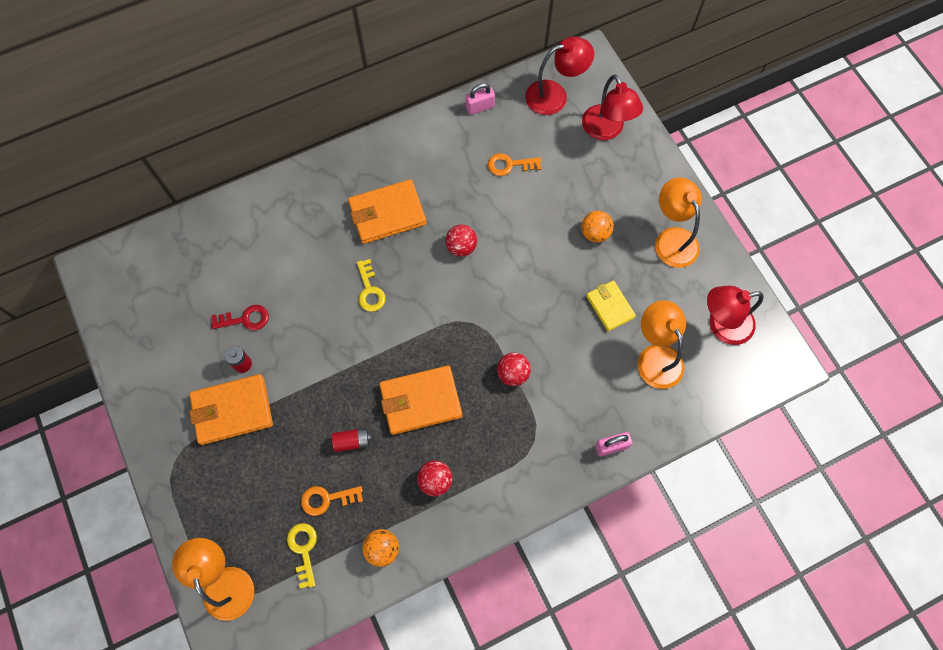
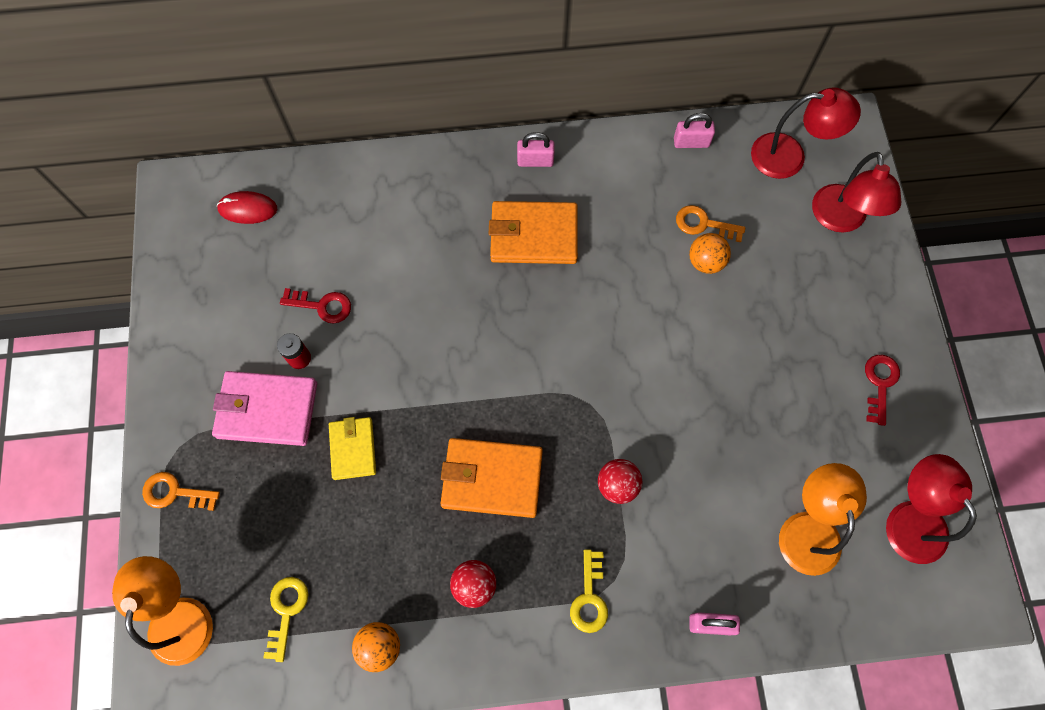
camera: 20 degrees right, 0 degrees up
(158, 265) = (248, 209): none -> red mouse
(232, 410) = (267, 410): orange wallet -> pink wallet
(327, 499) = (336, 559): orange key -> orange key (175, 492)
(352, 441) = (392, 498): red battery -> none
(368, 157) = (535, 161): none -> pink padlock
(370, 290) = (479, 321): yellow key -> yellow key (589, 597)
(461, 247) = (608, 305): red ball -> none
(595, 233) = (782, 343): orange ball -> orange ball (705, 262)
(610, 306) = (770, 443): yellow wallet -> yellow wallet (353, 449)
(672, 239) = (880, 384): orange lamp -> red key
(721, 325) = (909, 518): red lamp -> red lamp turned 60 degrees clockwise

